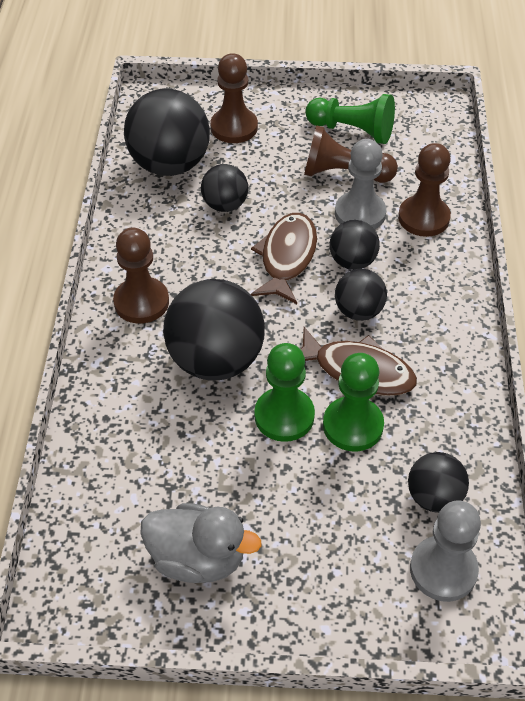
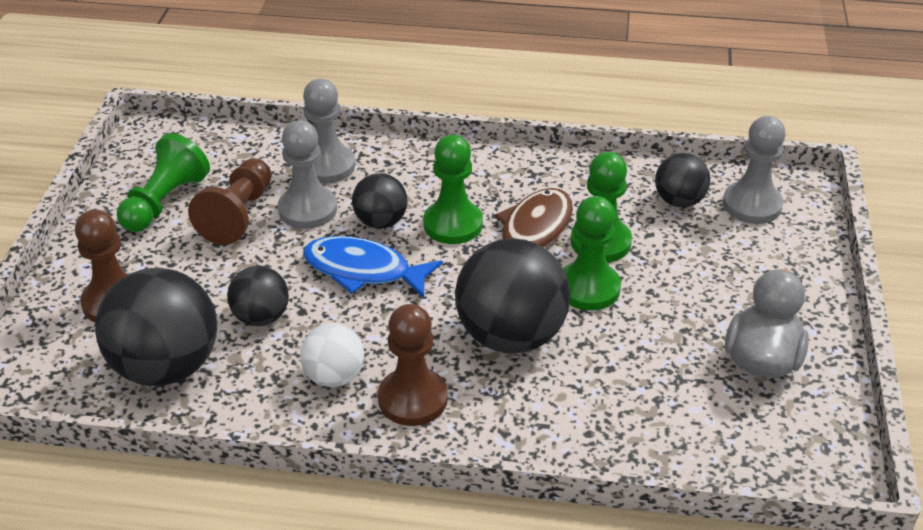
camera: 85 degrees left, 10 degrees down
(164, 254) = (334, 376): none -> white ball
(287, 257) = (363, 270): brown fish -> blue fish
(358, 311) = (453, 224): black ball -> green pawn
(423, 218) = (327, 166): brown pawn -> grey pawn

